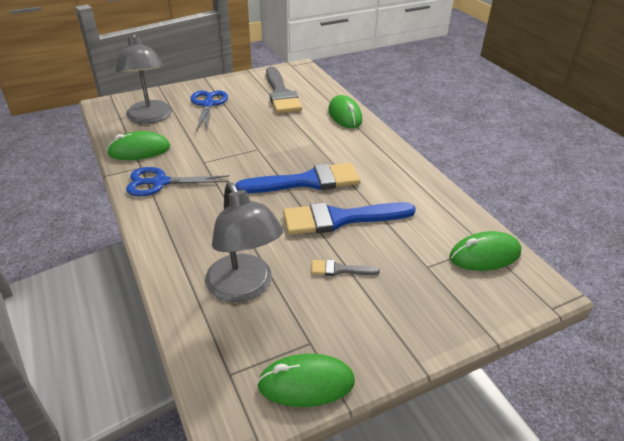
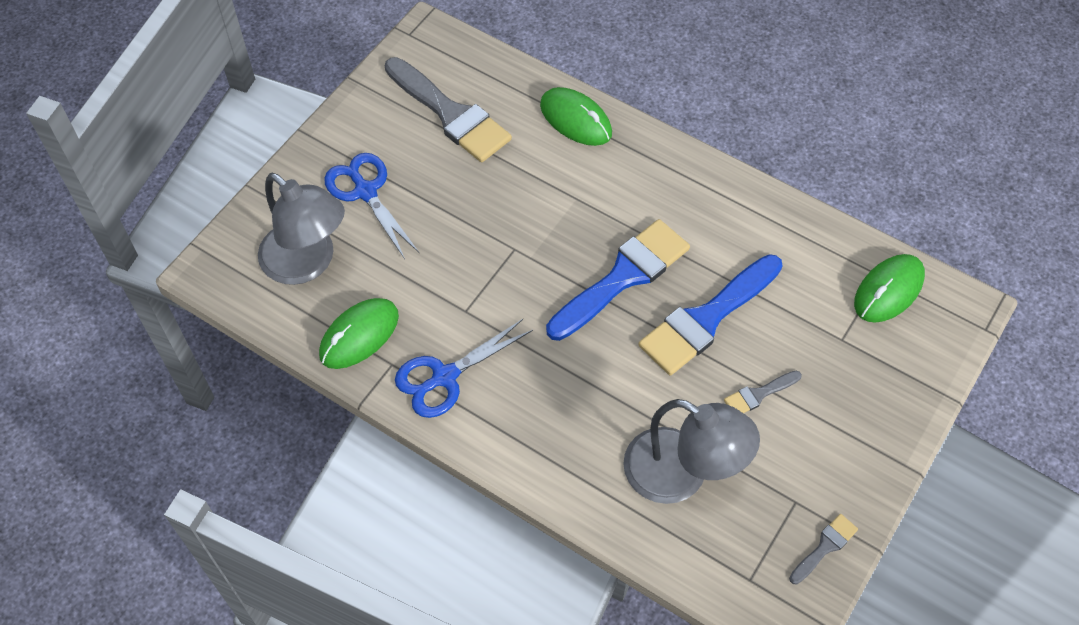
camera: 30 degrees left, 20 degrees up
(306, 383) = (825, 547): green mouse -> grey brush

